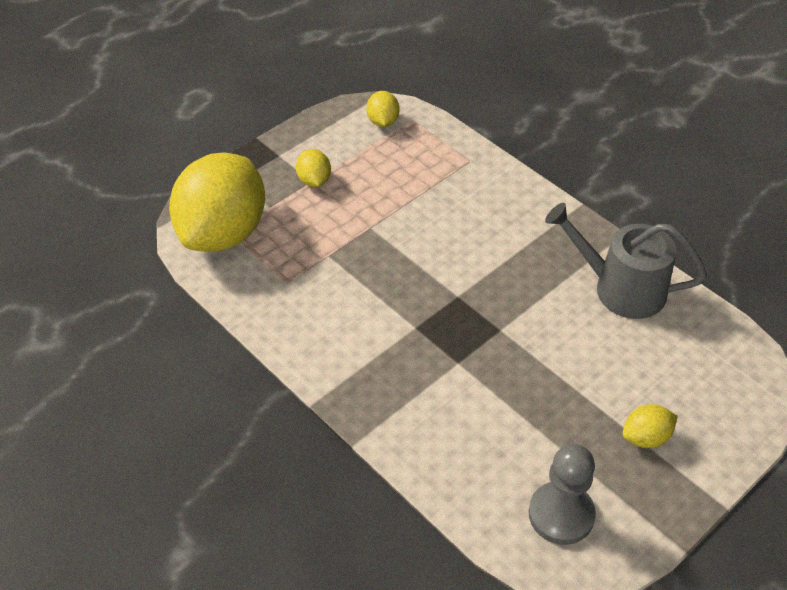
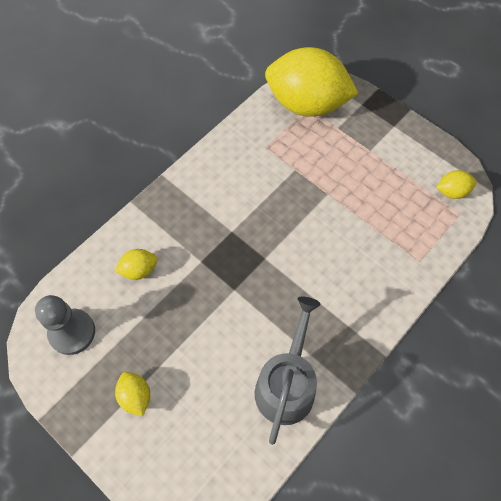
camera: 85 degrees right, 15 degrees up
(314, 180) = (370, 151): yellow lemon -> yellow lemon (139, 270)

